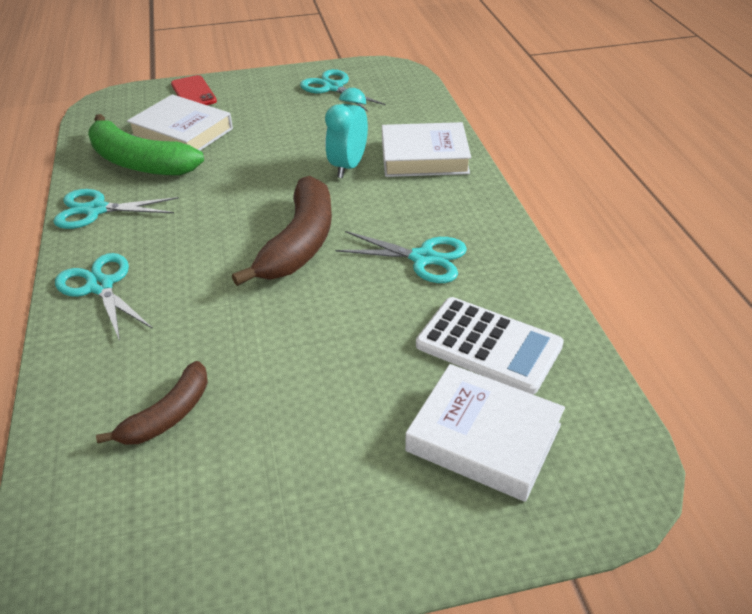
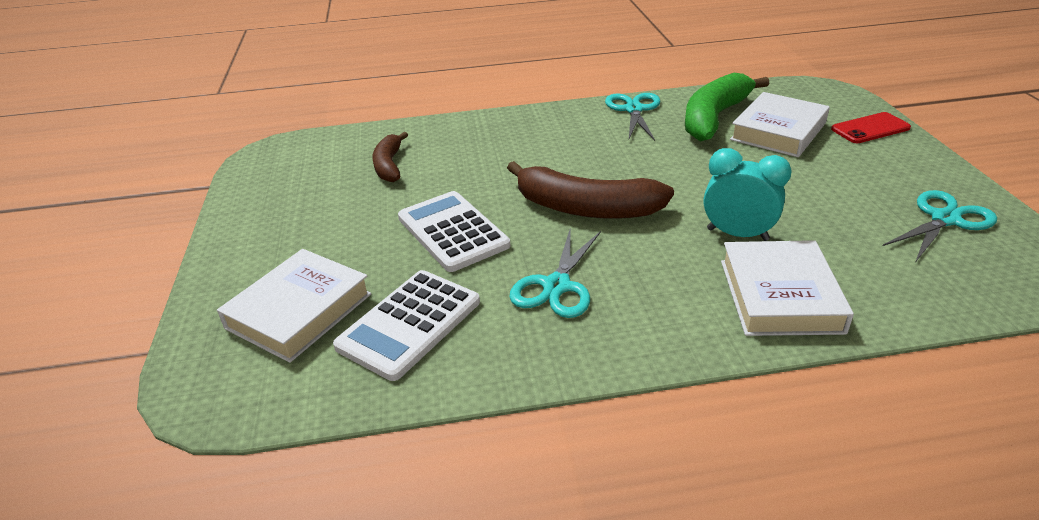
camera: 95 degrees right, 5 degrees down
(100, 286) = (532, 125): turquoise scissors -> none
(168, 415) = (389, 165): brown banana -> brown banana turned 45 degrees clockwise
(336, 333) = (453, 231): none -> white calculator

